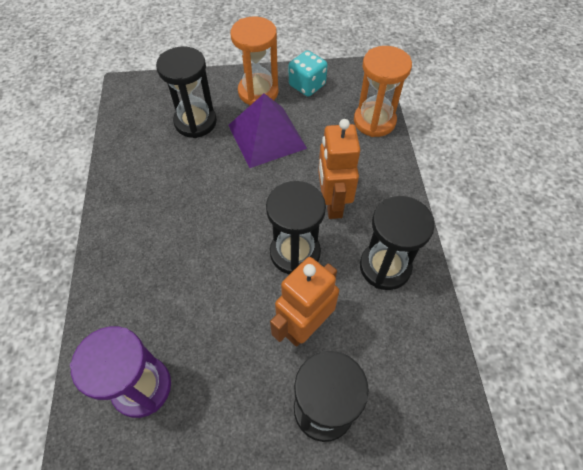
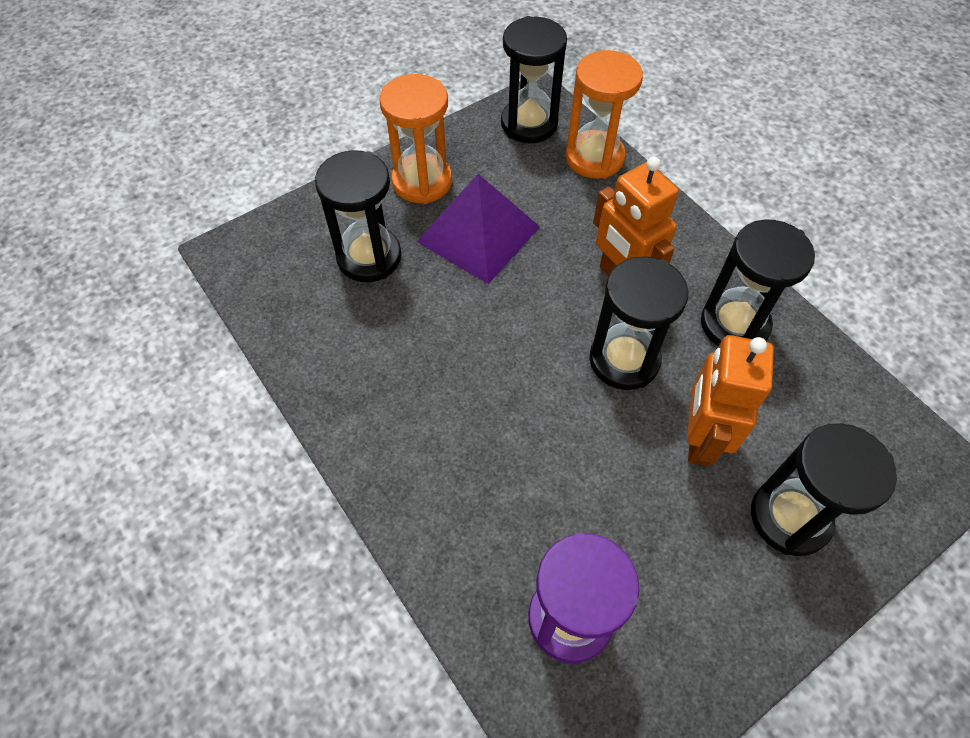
camera: 30 degrees left, 0 degrees up
(307, 85) = (478, 146): turquoise dice -> none
(349, 84) = (529, 124): none -> black hourglass

